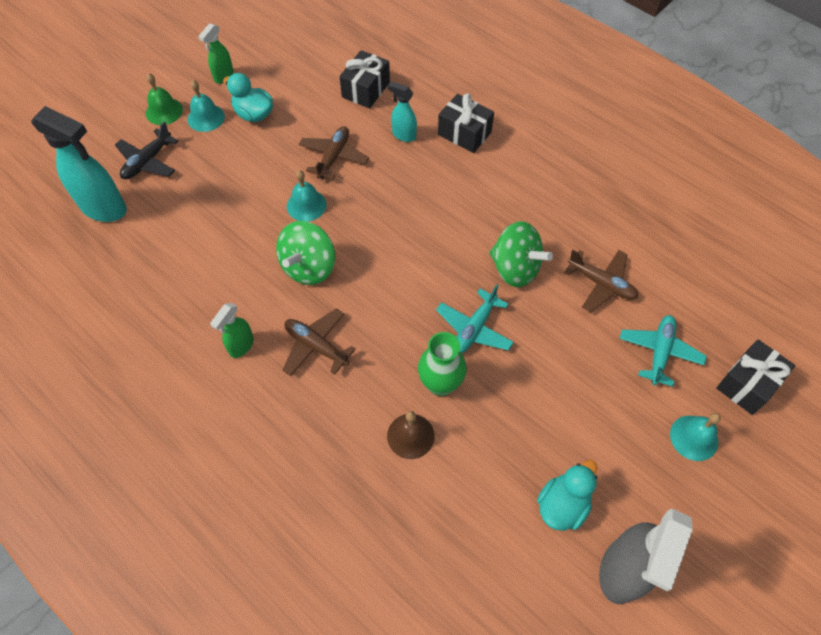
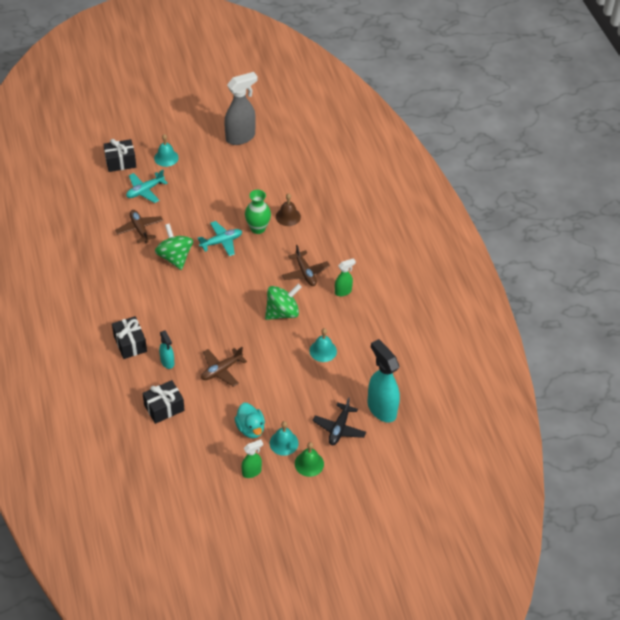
camera: 150 degrees left, 10 degrees down
(148, 161) = (339, 428): black plane -> black plane turned 135 degrees clockwise
(306, 205) = (259, 348): turquoise bell -> turquoise bell (323, 351)
(562, 505) = (244, 165): turquoise duck -> none

